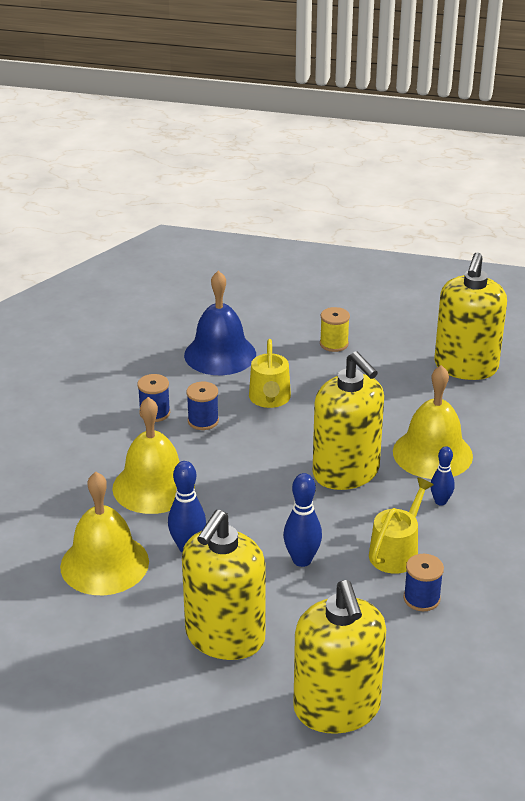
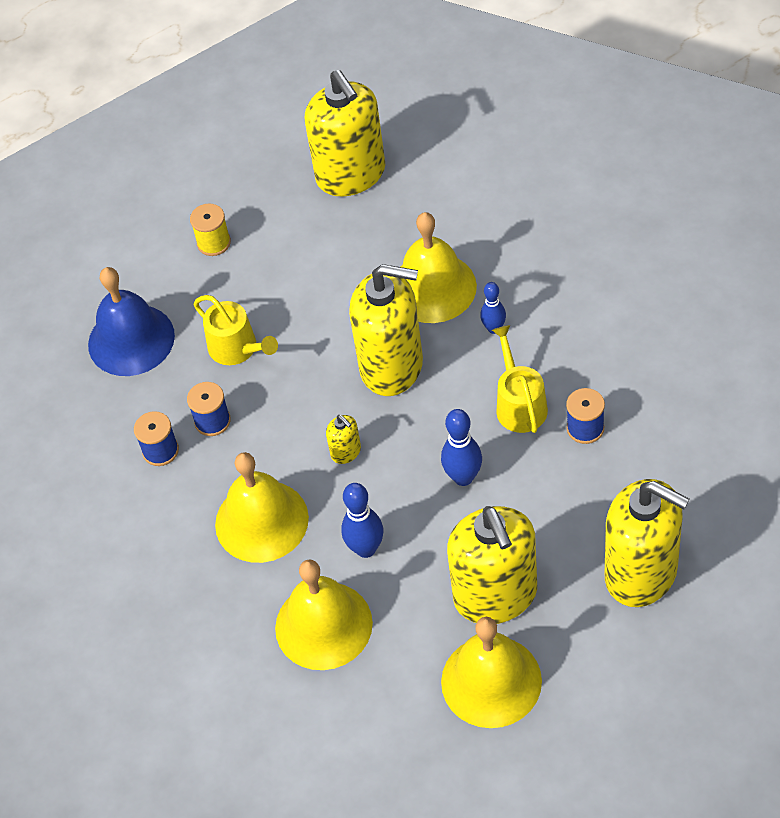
camera: 40 degrees left, 20 degrees up
(150, 679) = (491, 681): none -> yellow bell
(252, 492) = (346, 452): none -> yellow soap dispenser

